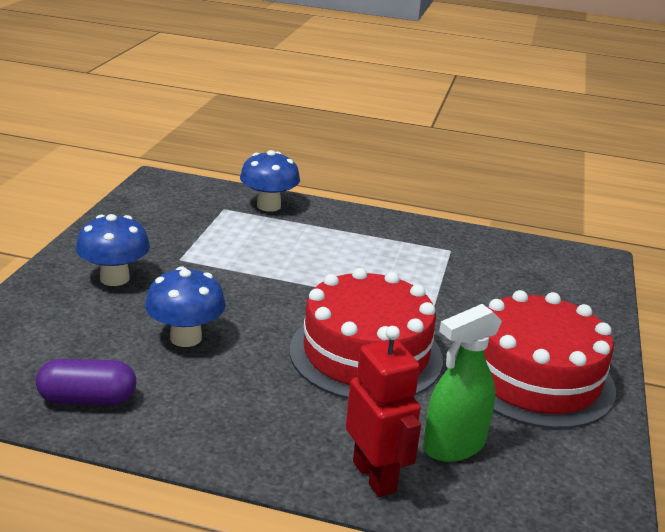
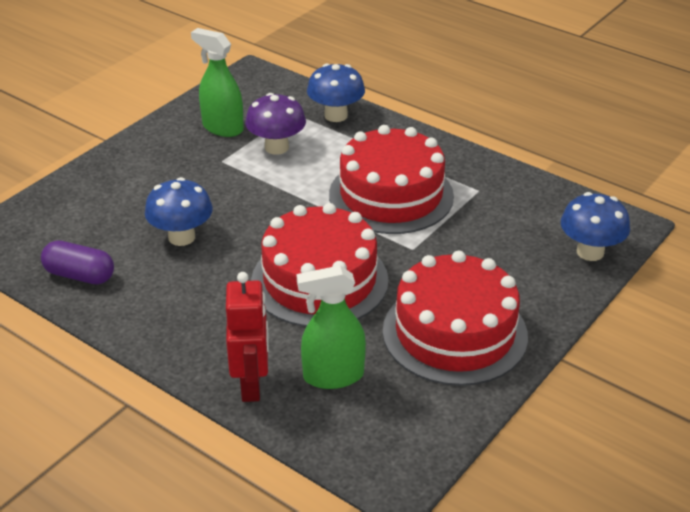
camera: 25 degrees right, 10 degrees up
(114, 278) = (157, 171): blue mushroom -> blue mushroom (590, 252)
(160, 230) = (222, 128): none -> green spray bottle
(229, 240) = (276, 147): none -> purple mushroom
(374, 265) = (391, 195): none -> red cake

